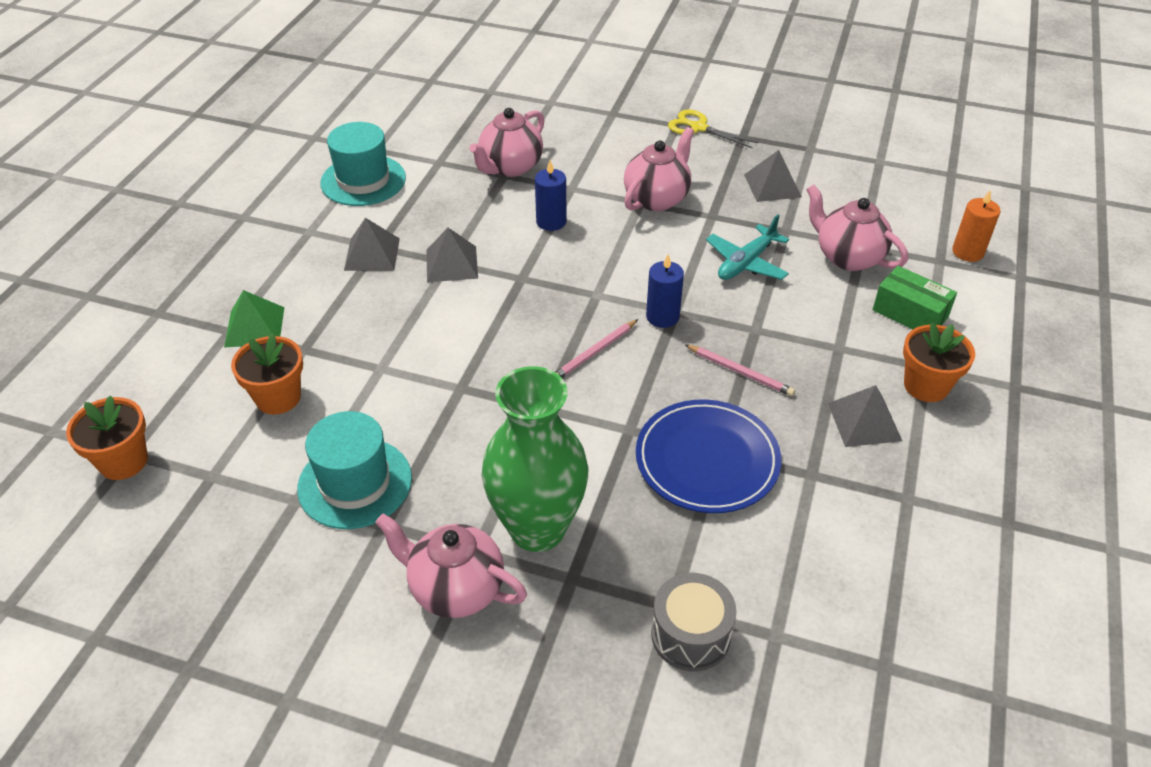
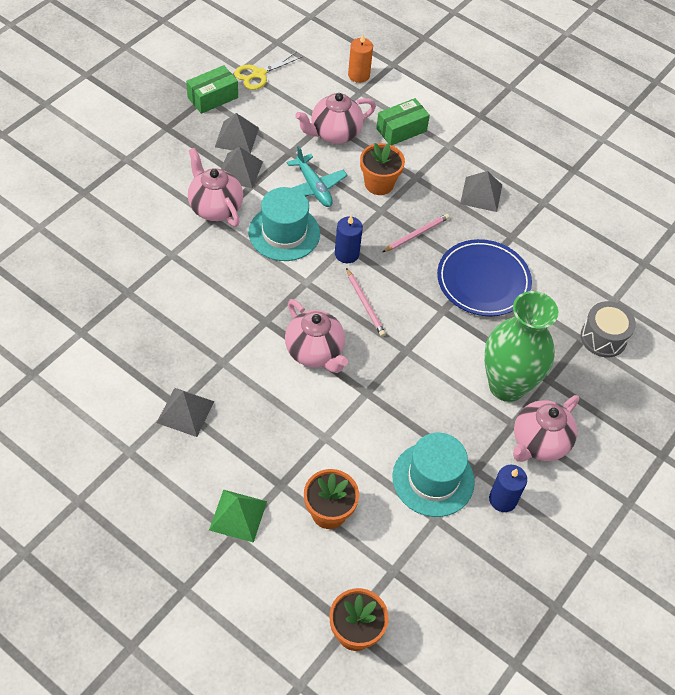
camera: 75 degrees left, 10 degrees up
(363, 180) = (76, 394): turquoise hat -> turquoise hat (284, 233)
(452, 264) = (226, 360): grey pyramid -> grey pyramid (240, 170)
(510, 167) = (119, 284): pink teapot -> pink teapot (315, 352)
(551, 221) = (207, 281): blue candle -> blue candle (502, 499)
(698, 128) = (139, 148): yellow scissors -> yellow scissors (259, 74)
(815, 153) = (213, 97): none -> green box
(926, 386) = (464, 153): orange flower pot -> orange flower pot (379, 184)

